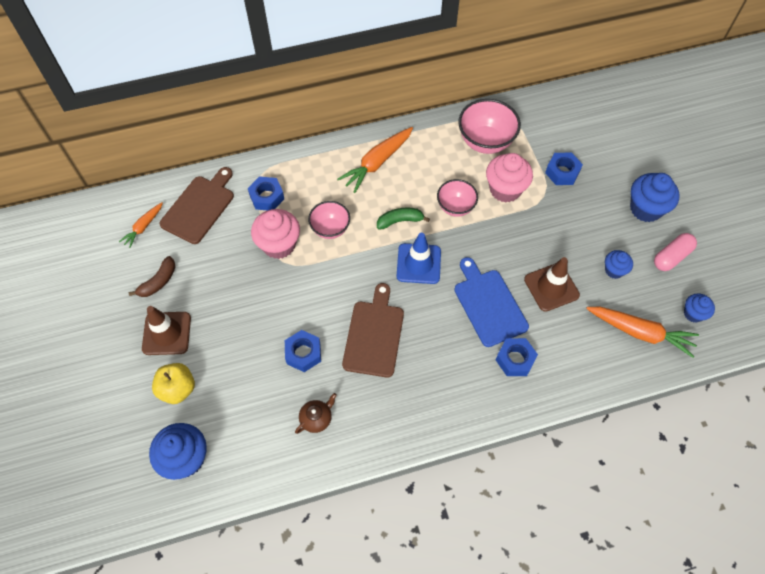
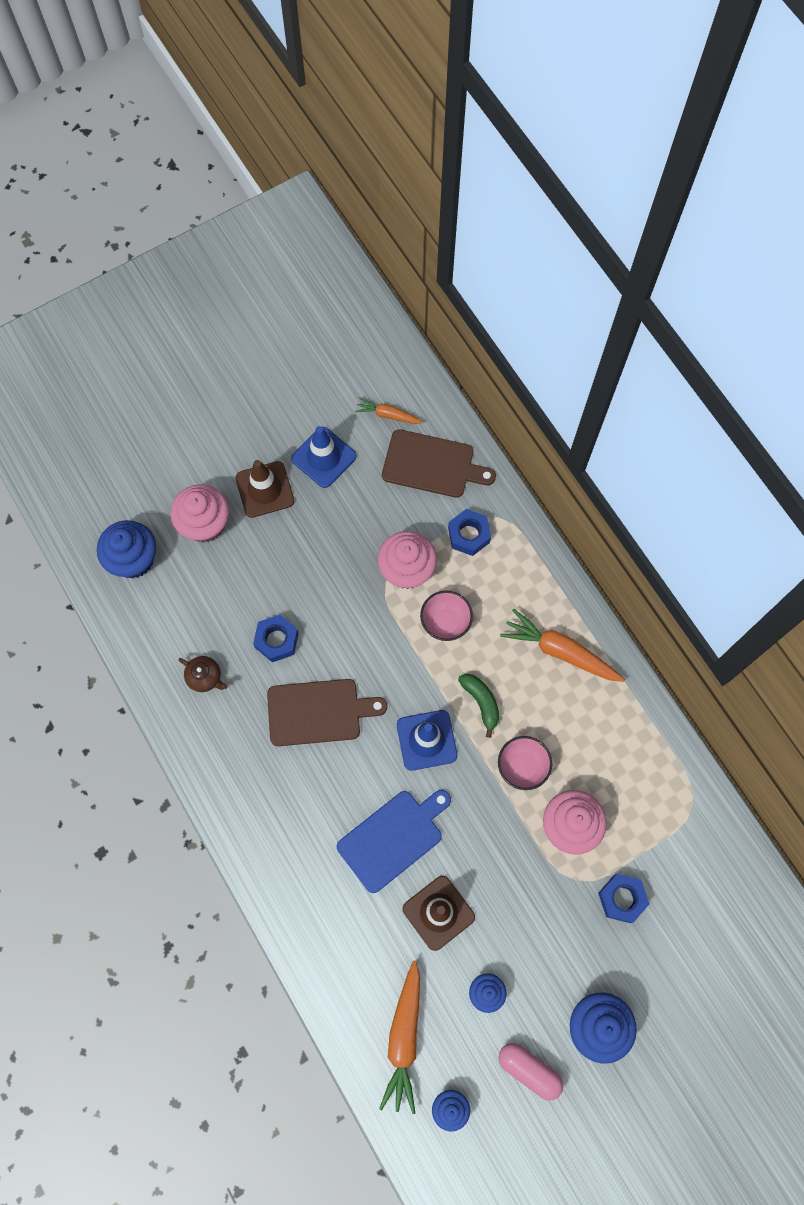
camera: 75 degrees right, 10 degrees up
(158, 282) = (323, 457): brown banana -> blue traffic cone
(177, 389) = (205, 524): yellow apple -> pink cupcake
(485, 142) = (639, 784): pink bowl -> none
(515, 359) = (328, 884): blue nut -> none

